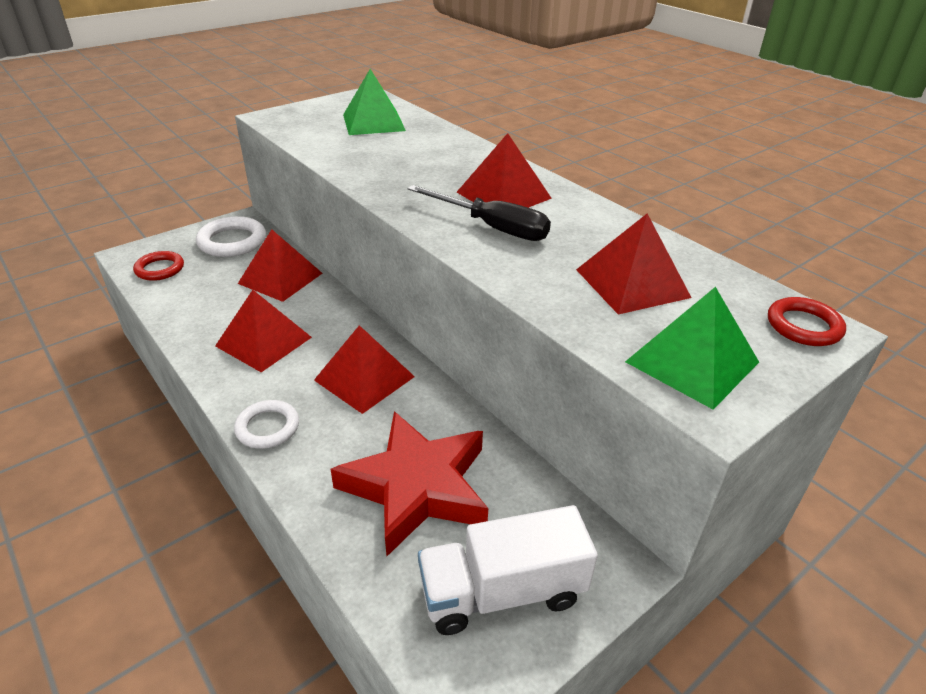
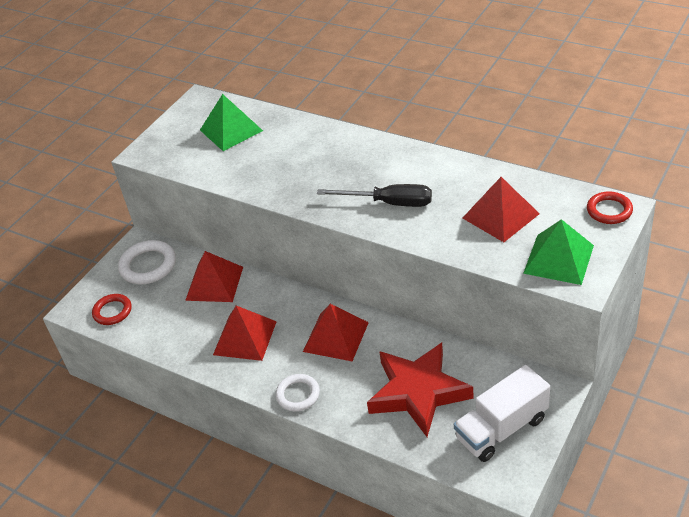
camera: 15 degrees left, 5 degrees up
(503, 195) = (378, 171): red pyramid -> none

